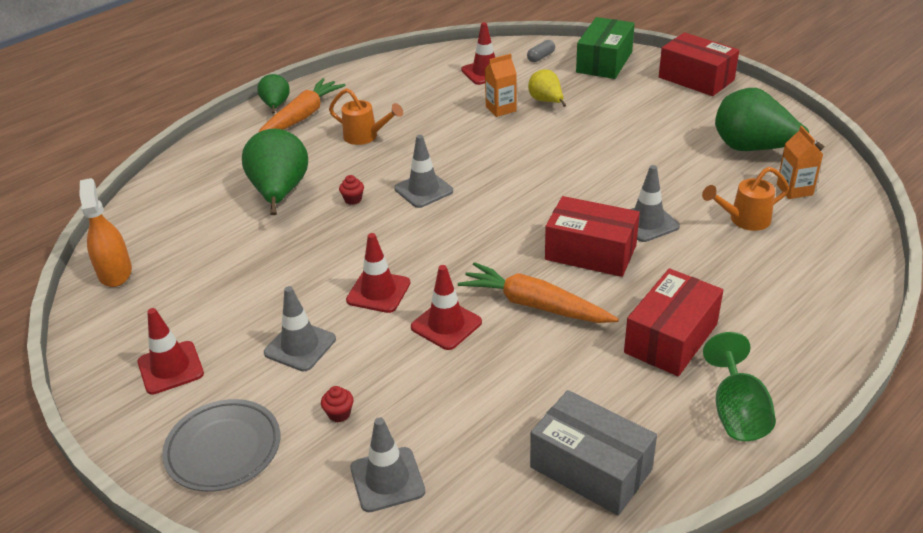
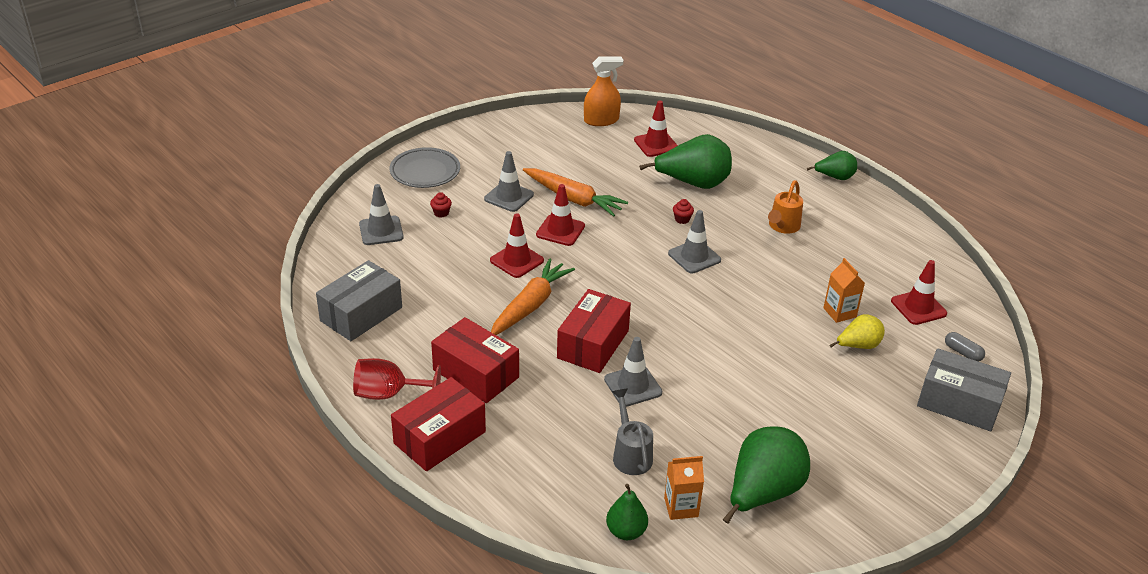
camera: 90 degrees right, 0 degrees up
(170, 368) = (500, 149): red traffic cone -> red traffic cone (656, 144)
(301, 117) = (815, 191): orange carrot -> orange carrot (573, 199)
(604, 62) = (959, 403): green box -> grey box
(696, 79) = (927, 478): red box -> red box (439, 437)
(737, 412) = (389, 394): green goblet -> red goblet
(744, 220) = (630, 454): orange watering can -> grey watering can
(842, 218) = (626, 531): none -> green pear

